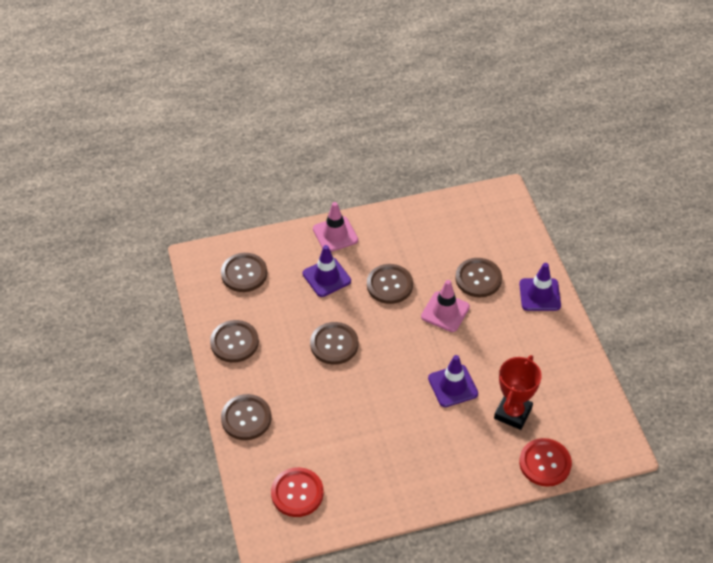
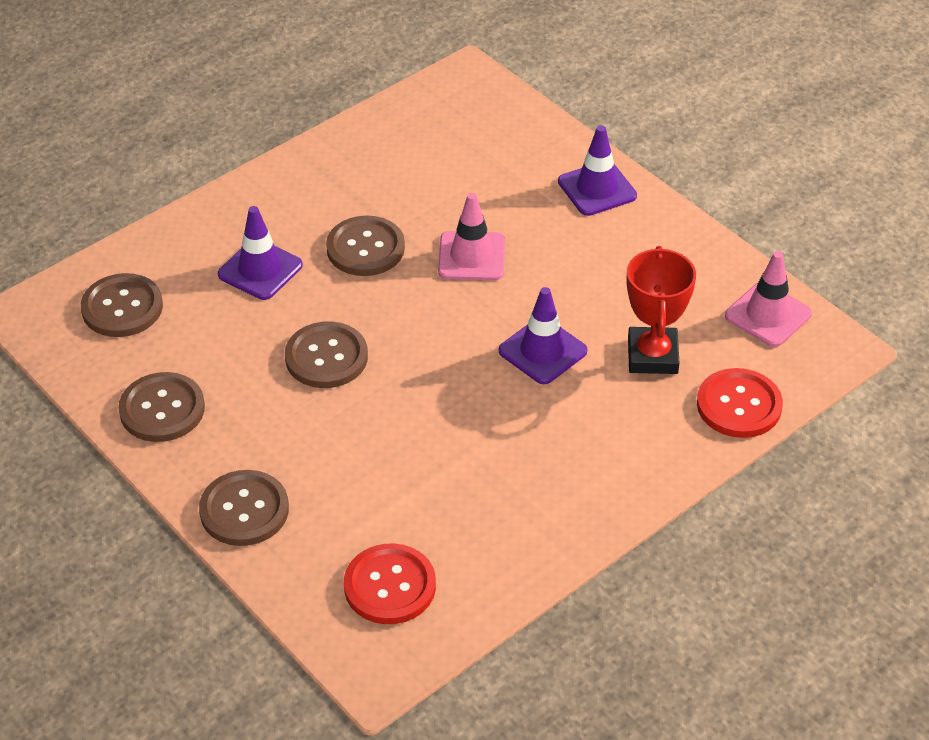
camera: 25 degrees left, 5 degrees down
(335, 234) = (239, 207): pink traffic cone -> pink traffic cone (768, 315)
(478, 278) = (495, 197): brown button -> none

